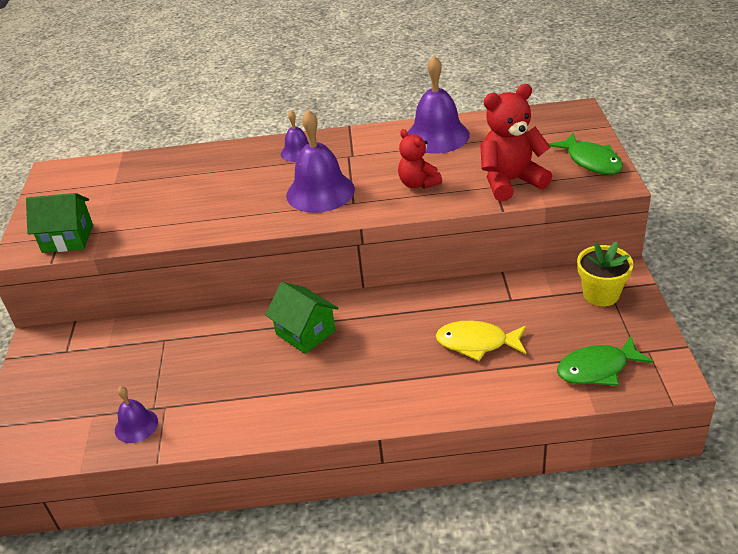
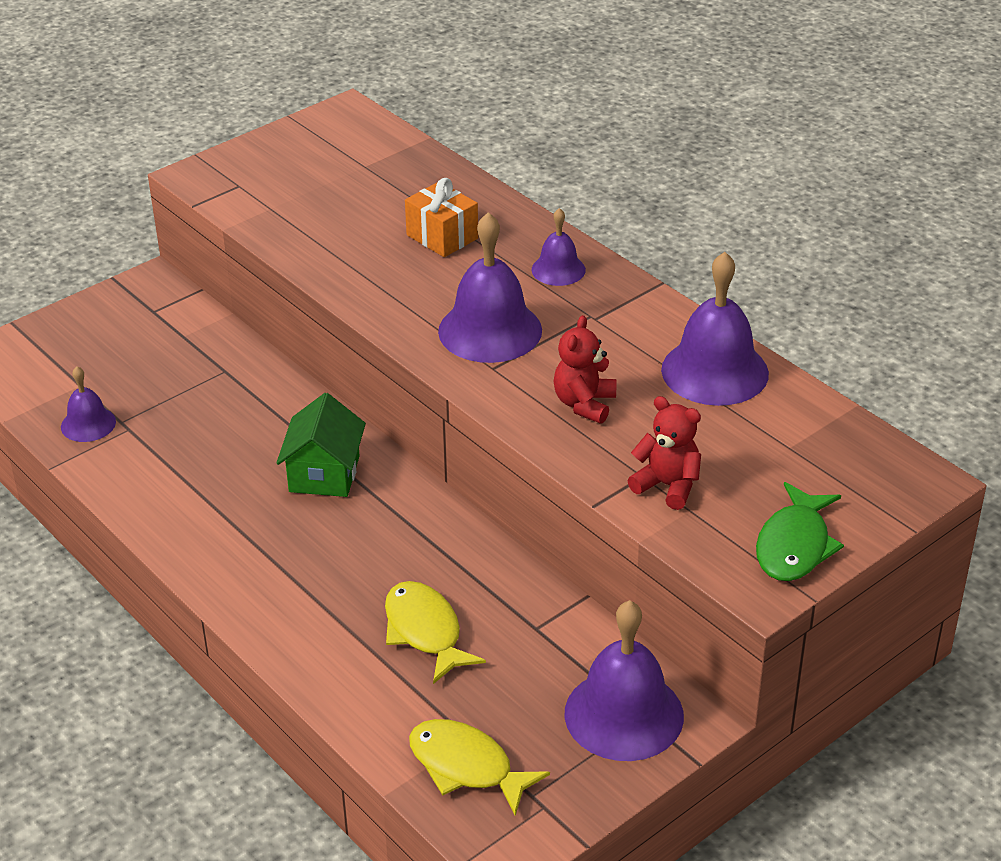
camera: 50 degrees right, 0 degrees up
(67, 238) = (240, 193): green house -> none
(217, 179) = (442, 237): none -> orange gift
(510, 181) = (667, 486): red teddy bear -> red teddy bear, size x0.62
(597, 369) = (466, 767): green fish -> yellow fish
(601, 294) = (624, 714): yellow flower pot -> purple bell

